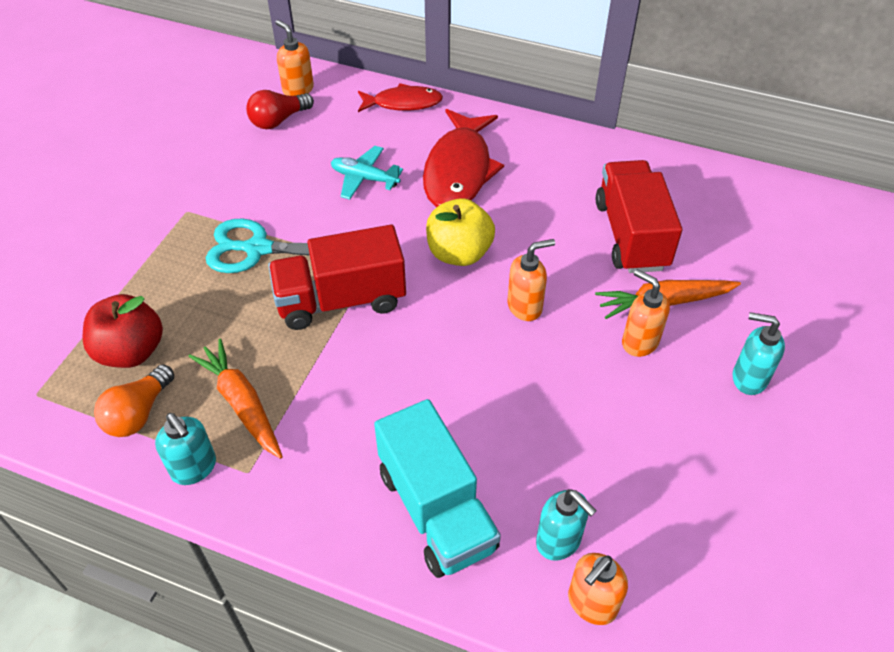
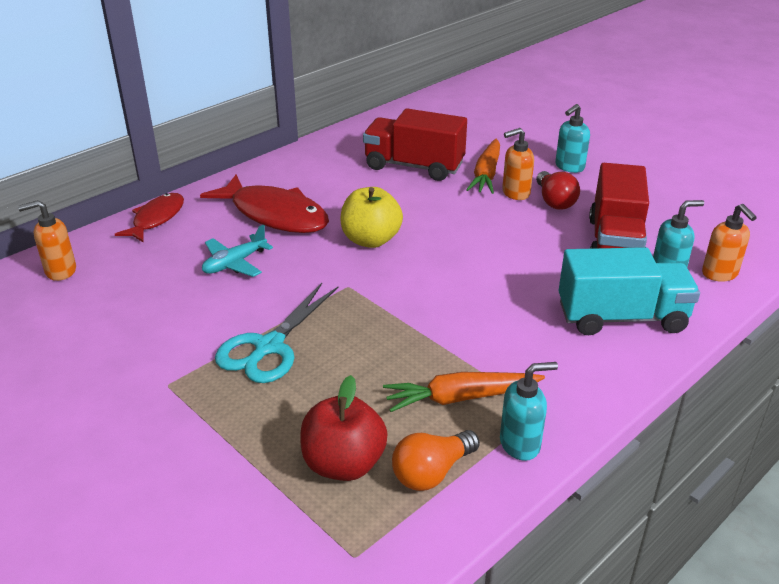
camera: 65 degrees left, 15 degrees down
(138, 413) = (432, 472): orange light bulb -> orange light bulb turned 90 degrees clockwise
(278, 120) = (94, 293): red light bulb -> red light bulb (554, 201)
(341, 300) = (376, 312): red truck -> red truck (614, 243)
(525, 307) = (450, 227): orange soap dispenser -> none

